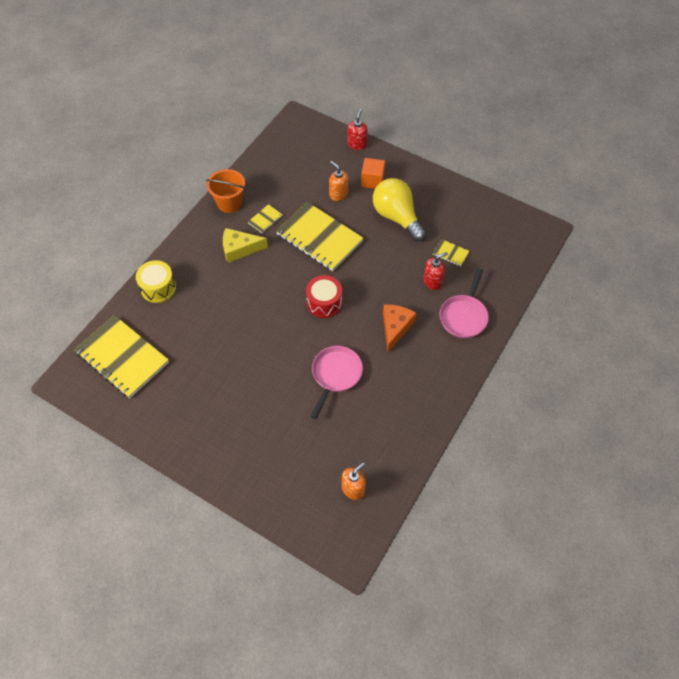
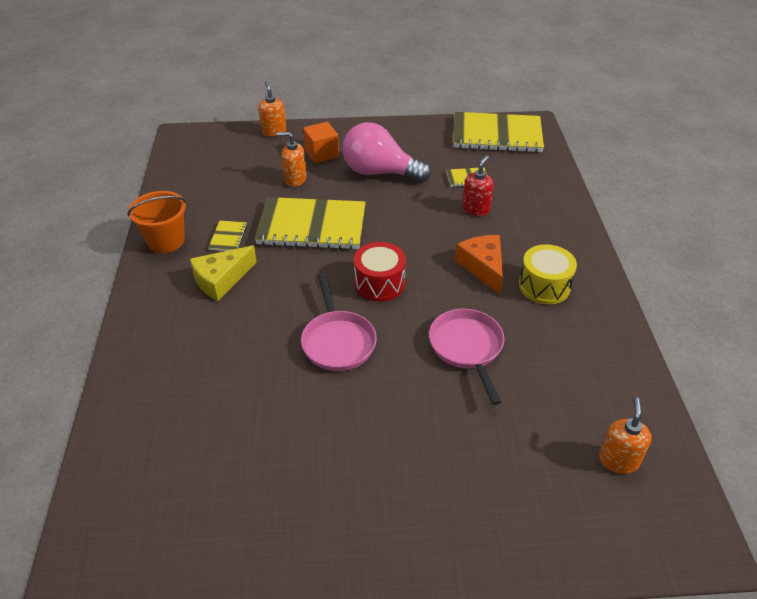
camera: 35 degrees left, 15 degrees down
(122, 358) = (153, 491): yellow notebook -> yellow notebook (497, 135)
(158, 288) = (140, 375): yellow drum -> yellow drum (544, 286)
(357, 144) = (274, 131): red soap dispenser -> orange soap dispenser
(397, 217) = (379, 172): yellow light bulb -> pink light bulb
(464, 316) = (539, 223): pink pan -> pink pan (337, 341)

